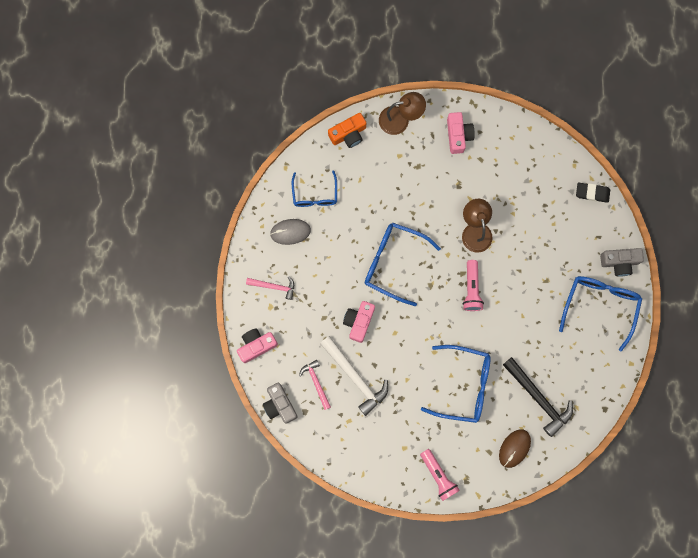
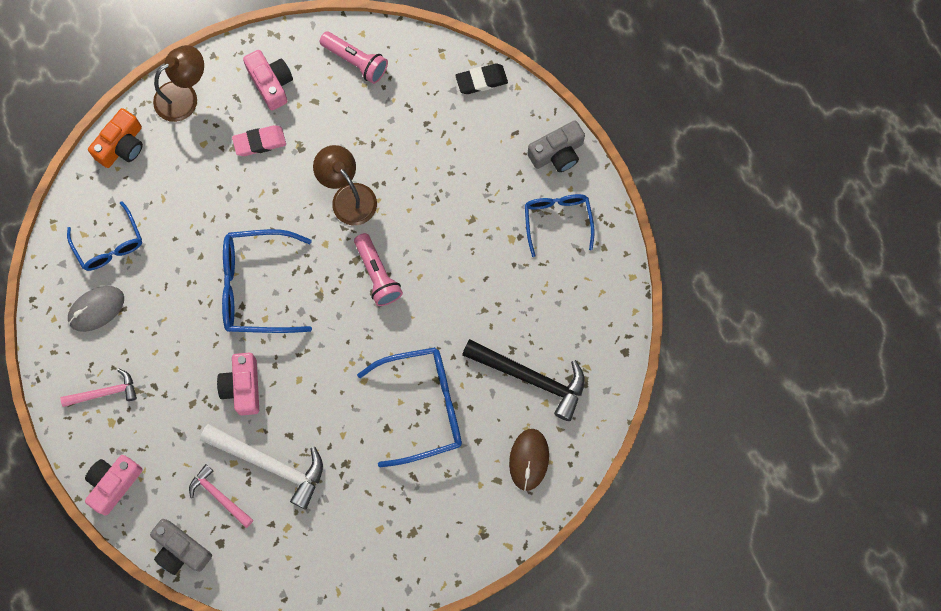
camera: 25 degrees left, 5 degrees down
(434, 170) = (259, 142): none -> pink eraser
(438, 475) = (443, 544): pink flashlight -> pink flashlight (356, 61)
(600, 305) = (557, 220): blue glasses -> blue glasses, size x0.64

